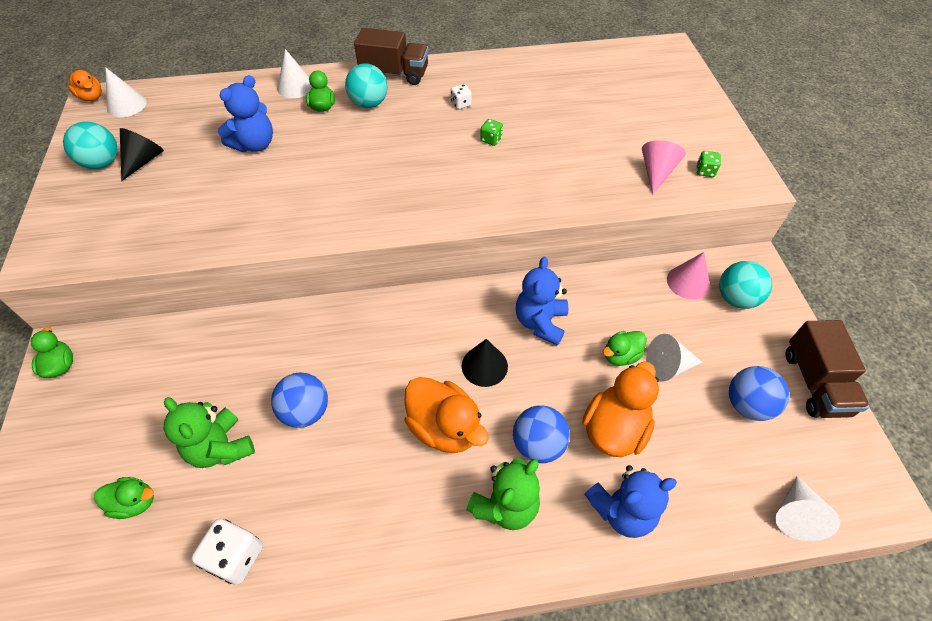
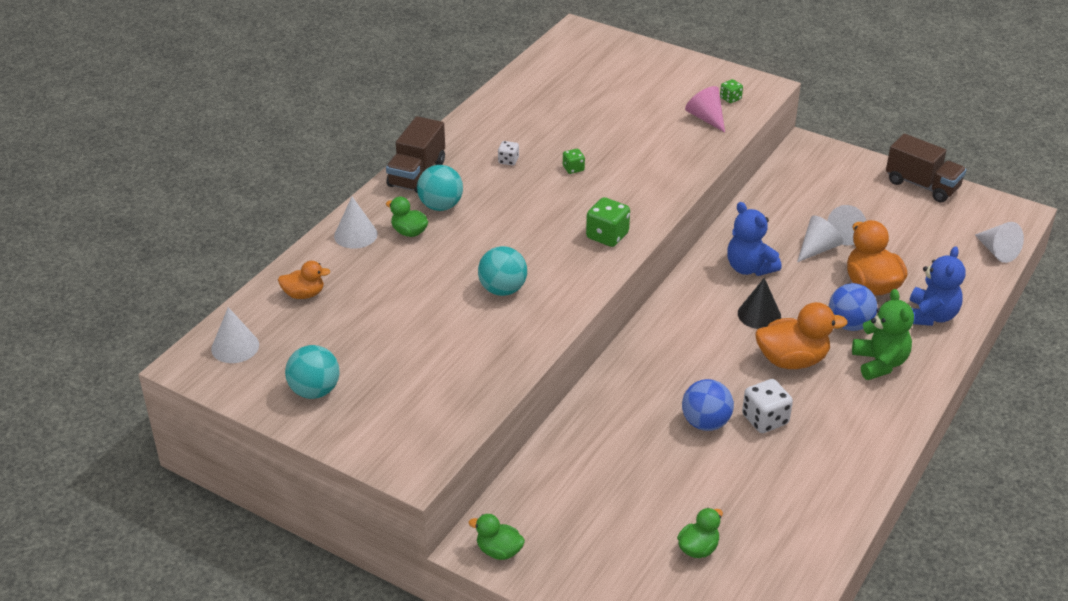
camera: 50 degrees left, 15 degrees down
(91, 97) = (185, 366): orange duck -> orange duck (304, 294)
(143, 161) = (346, 364): black cone -> none
(221, 447) = (693, 482): green teddy bear -> none
(236, 556) = (798, 509): white dice -> white dice (765, 419)
(255, 144) = (412, 291): blue teddy bear -> none
(394, 74) = (417, 174): brown truck -> brown truck turned 150 degrees clockwise
(424, 205) = (607, 236): none -> green dice
(620, 355) = (817, 249): green duck -> white cone
(688, 282) = (789, 183): pink cone -> none
(736, 298) = (826, 172): turquoise ball -> turquoise ball (502, 289)
(747, 405) = (910, 221): blue ball -> none

